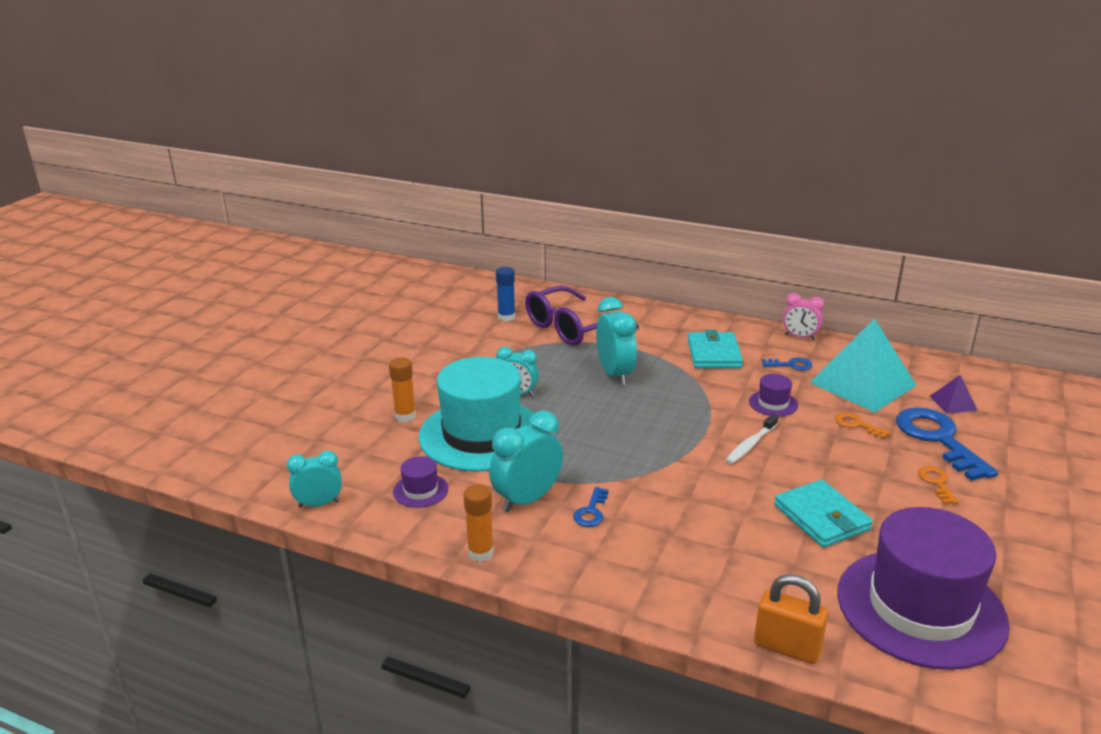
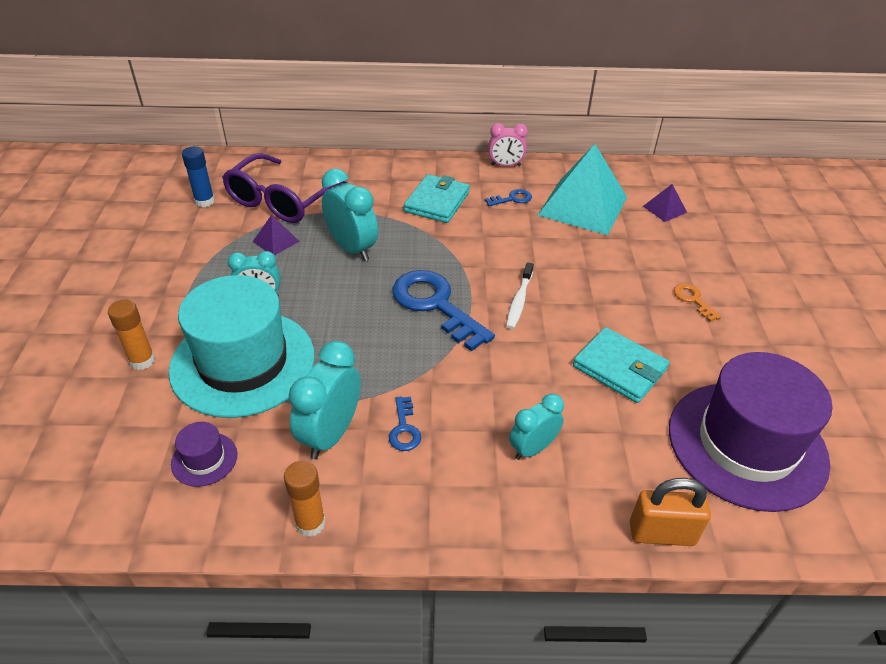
camera: 25 degrees left, 15 degrees up
(319, 504) = (85, 518): turquoise clock -> turquoise clock (532, 448)
(551, 356) = (276, 241): none -> purple pyramid
(714, 354) = (437, 202): turquoise wallet -> turquoise wallet turned 45 degrees clockwise
(773, 403) = (517, 247): purple hat -> none
(857, 425) = (600, 253): orange key -> none
(938, 439) = (672, 252): blue key -> blue key (435, 305)

